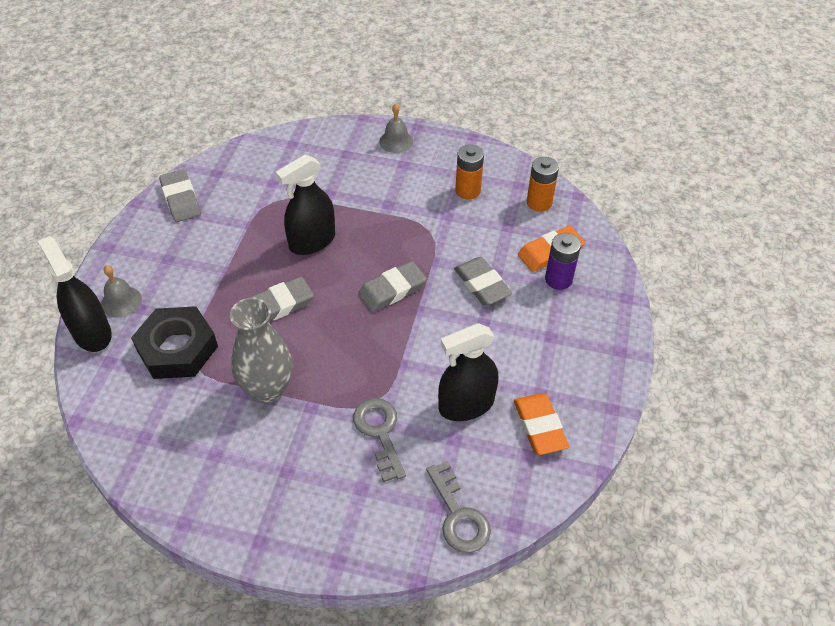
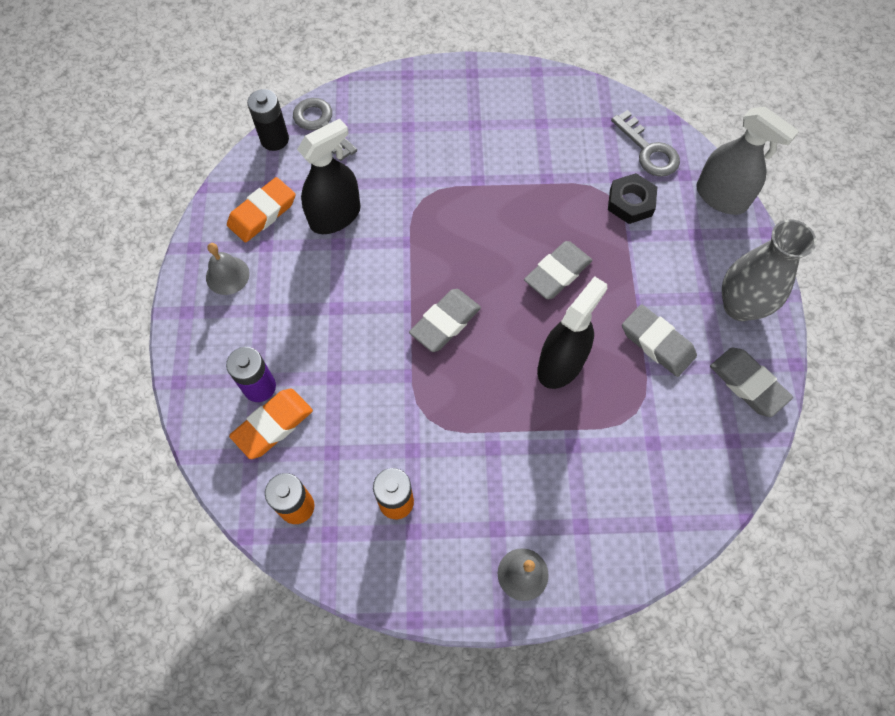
camera: 165 degrees right, 15 degrees up
(92, 333) = (721, 197): black spray bottle -> grey spray bottle
(121, 301) = (718, 236): grey bell -> grey bell (227, 275)
(177, 348) = (630, 202): black nut -> black nut, size x0.63
(267, 389) = (525, 186): grey vase -> grey vase (740, 306)
(380, 433) = (407, 172): grey key -> grey key (648, 150)
(482, 284) = (347, 356): grey eraser -> grey eraser (657, 343)
(516, 510) = (274, 139): none -> black battery
(539, 426) = (262, 213): orange eraser -> orange eraser turned 75 degrees clockwise

